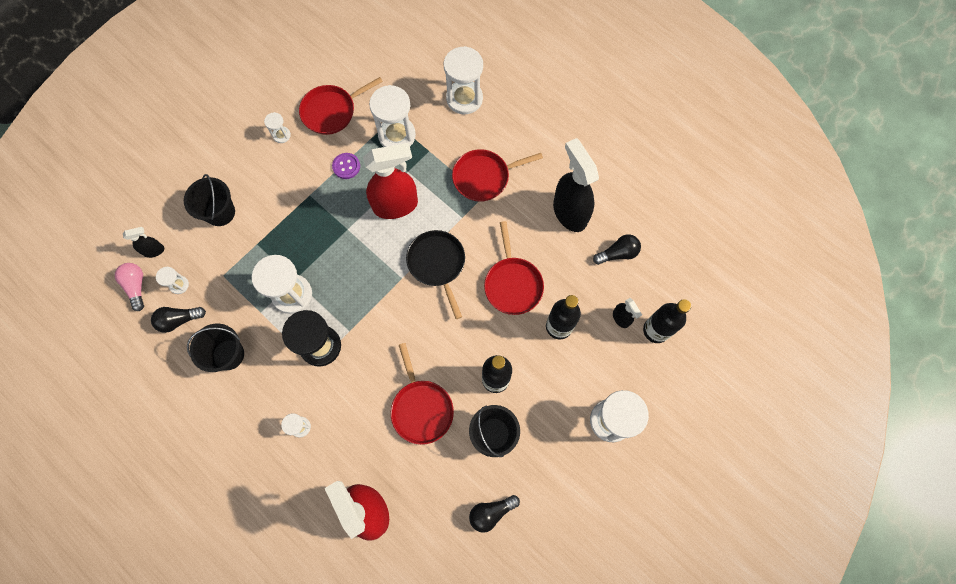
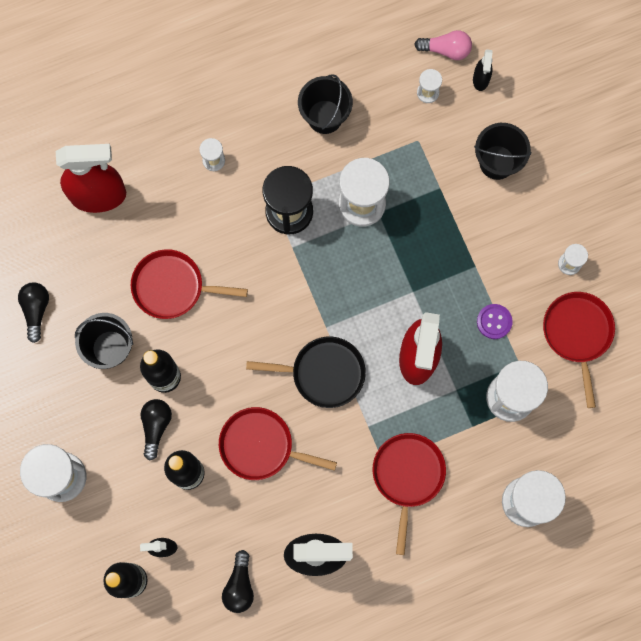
camera: 115 degrees right, 5 degrees up
(179, 320) = (387, 80): black light bulb -> black light bulb (156, 426)

